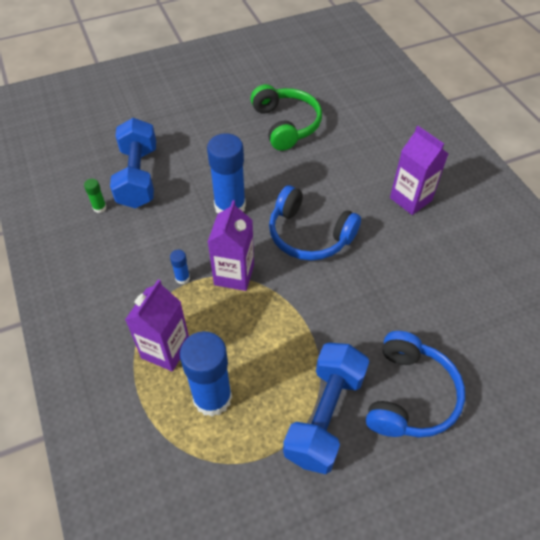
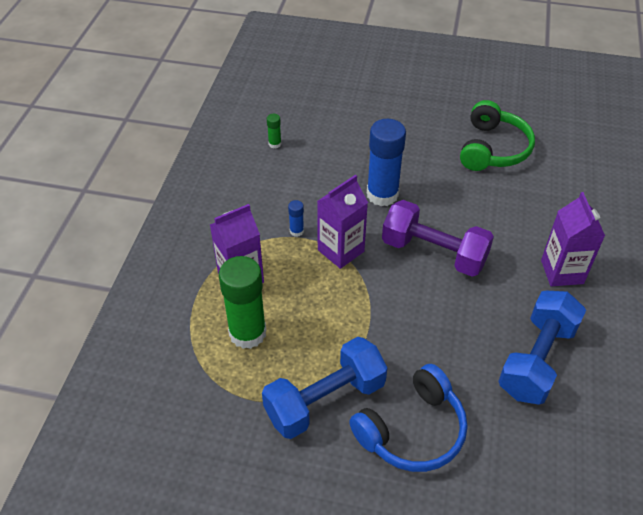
camera: 35 degrees right, 5 degrees down
(138, 177) = (324, 134): blue dumbbell -> blue dumbbell (536, 360)
(212, 398) = (247, 333): blue glue stick -> green glue stick
(309, 235) = (434, 253): blue headphones -> purple dumbbell

